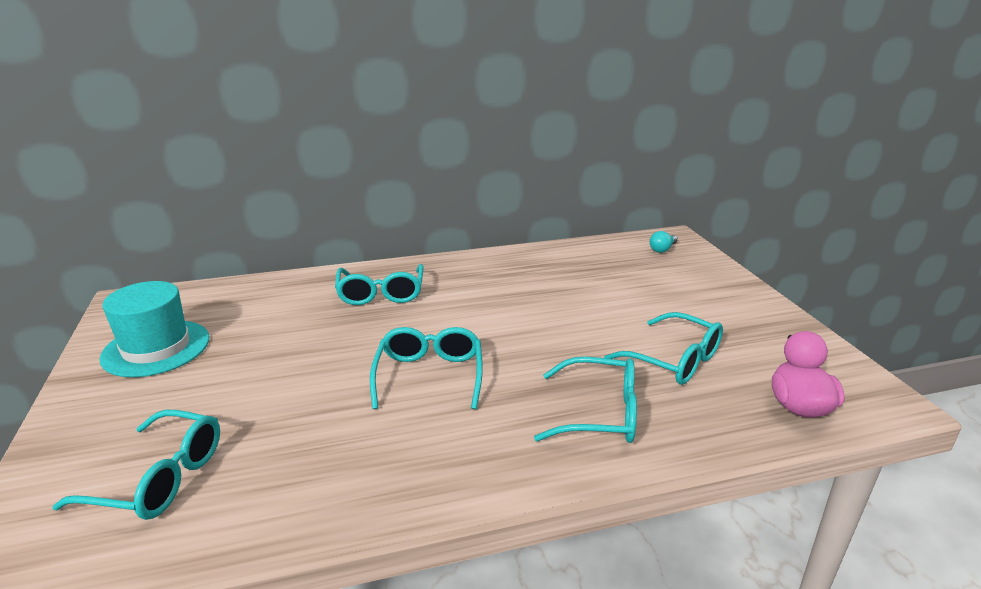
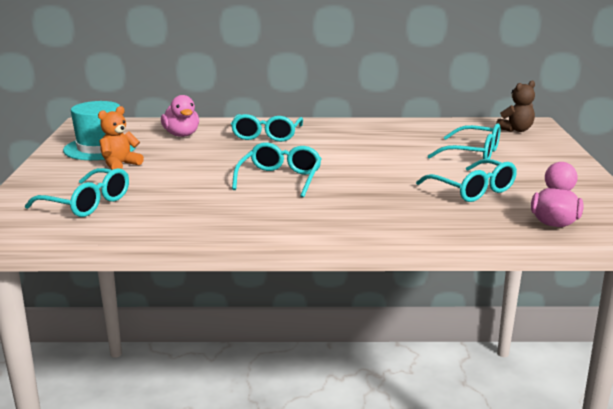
camera: 15 degrees right, 5 degrees down
(193, 379) = (120, 165): none -> orange teddy bear
(268, 306) = (181, 135): none -> pink duck
(599, 413) = (392, 209): turquoise glasses -> turquoise glasses (472, 154)
(662, 249) = (516, 130): turquoise light bulb -> brown teddy bear

